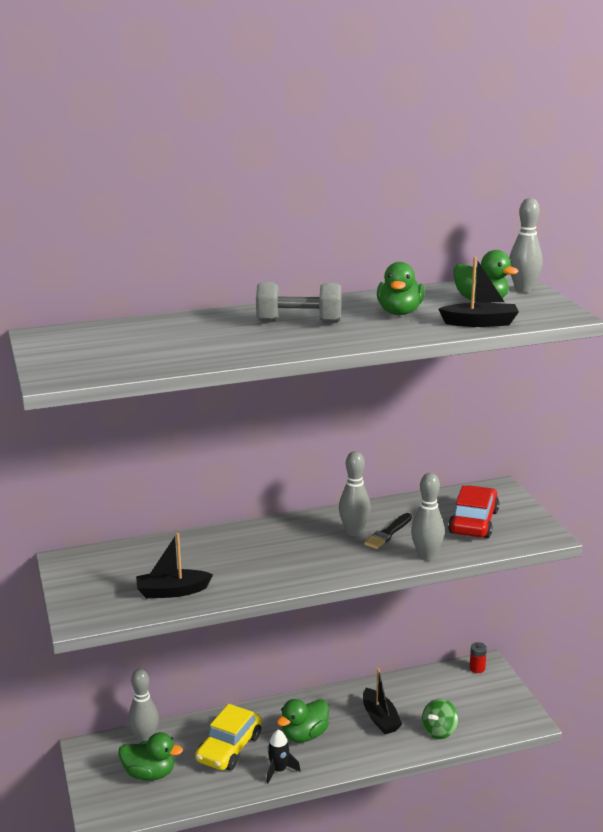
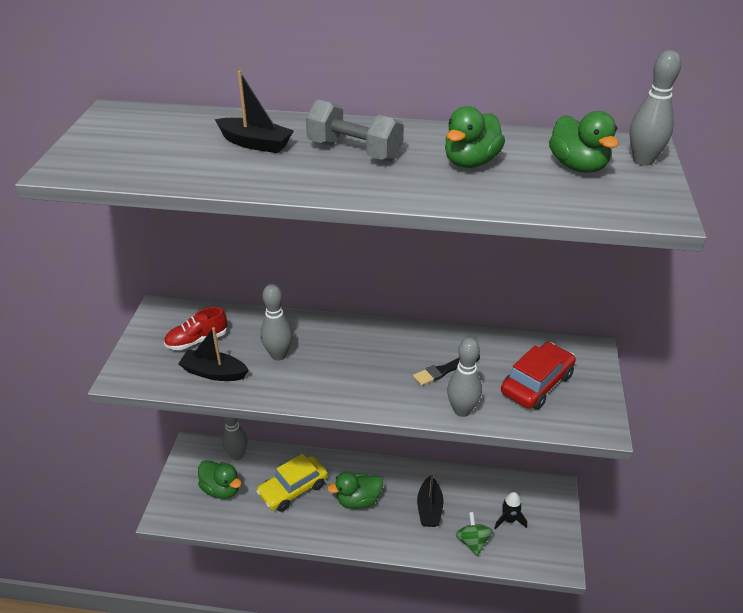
camera: 25 degrees right, 15 degrees up
(130, 573) = (197, 340): none -> red shoe
(279, 770) = (318, 527): black rocket -> black rocket (509, 520)
(354, 532) = (414, 358): grey bowling pin -> grey bowling pin (278, 355)
(439, 731) = (472, 542): green spinning top -> green spinning top turned 105 degrees clockwise
(477, 668) = (545, 489): red battery -> none
(480, 323) = (546, 200): black boat -> black boat (255, 143)

